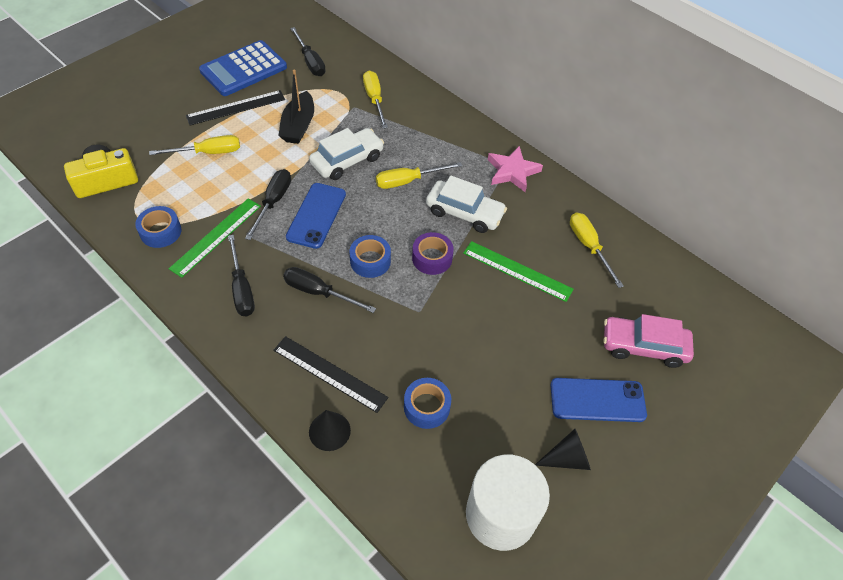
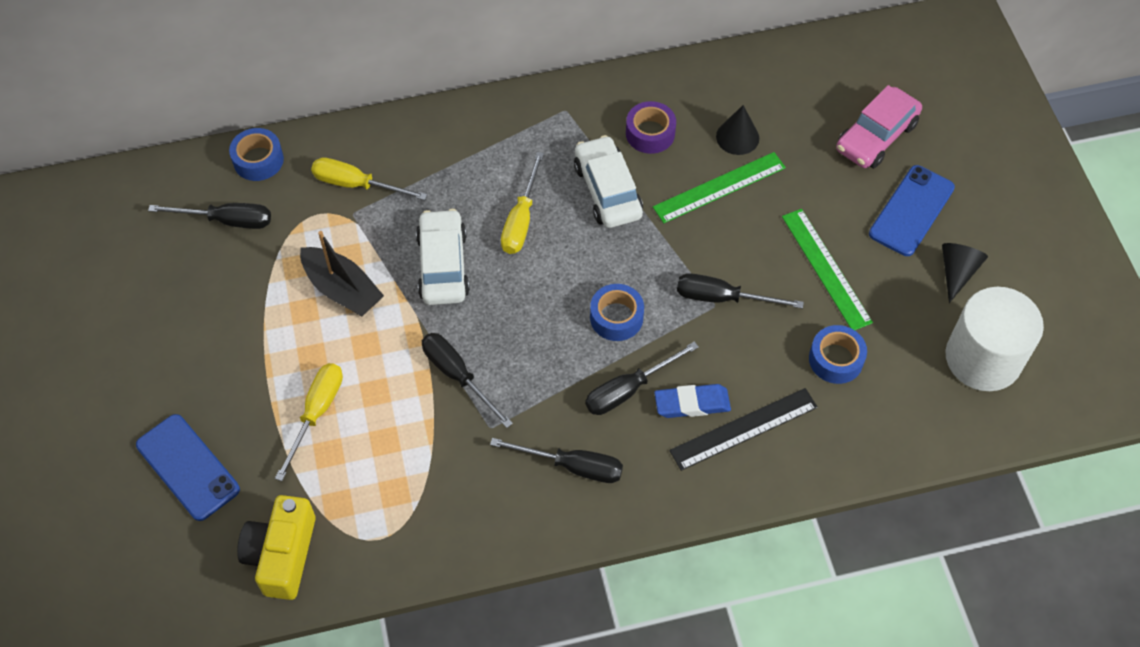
camera: 55 degrees left, 5 degrees up
(160, 232) = (422, 521): blue tape -> blue tape (258, 160)
(216, 236) = (472, 461): green ruler -> green ruler (826, 268)
(236, 107) = (252, 346): black ruler -> none
(243, 69) = (180, 305): blue calculator -> none
(316, 215) = (511, 339): blue phone -> blue phone (188, 467)
(329, 431) = (813, 461): black cone -> black cone (737, 137)
(330, 333) = (692, 403): none -> blue eraser
(428, 313) = (722, 298): none -> black screwdriver
(432, 258) = (651, 256): purple tape -> purple tape (650, 133)
(464, 213) = (607, 190): white car -> white car turned 75 degrees counterclockwise
(512, 171) = (578, 111): pink star -> none
(589, 246) = (729, 106): yellow screwdriver -> none

